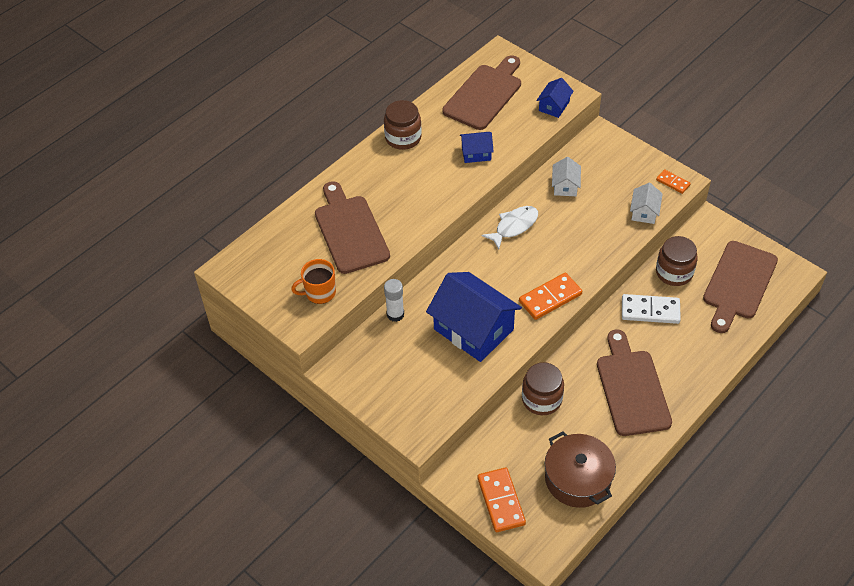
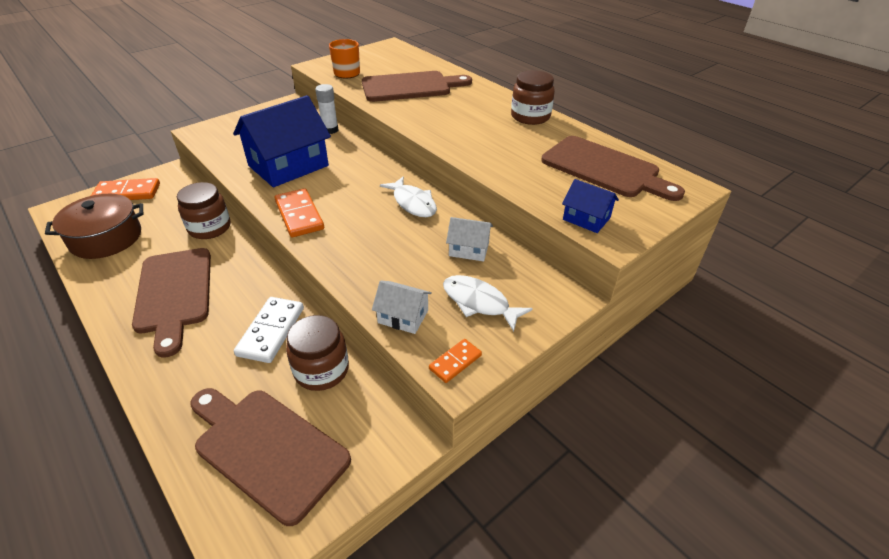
camera: 95 degrees right, 10 degrees down
(476, 153) = (501, 154): blue house -> none
(619, 176) = (479, 303): none -> white fish
(631, 388) = (174, 293): brown cutting board -> brown cutting board turned 75 degrees clockwise

